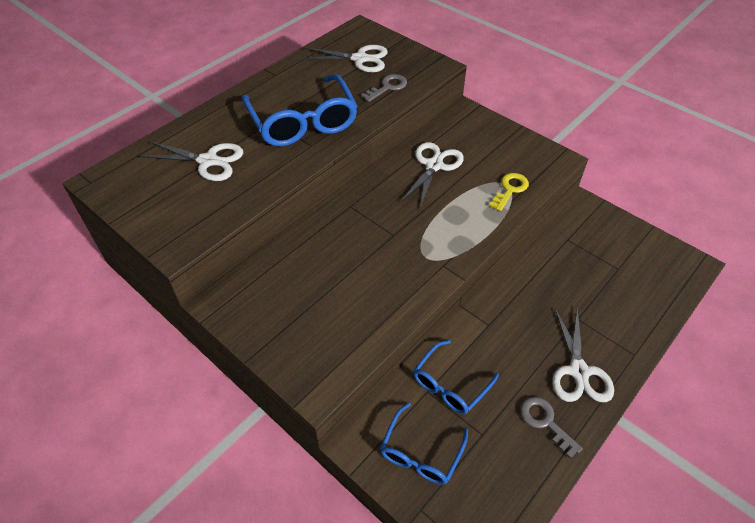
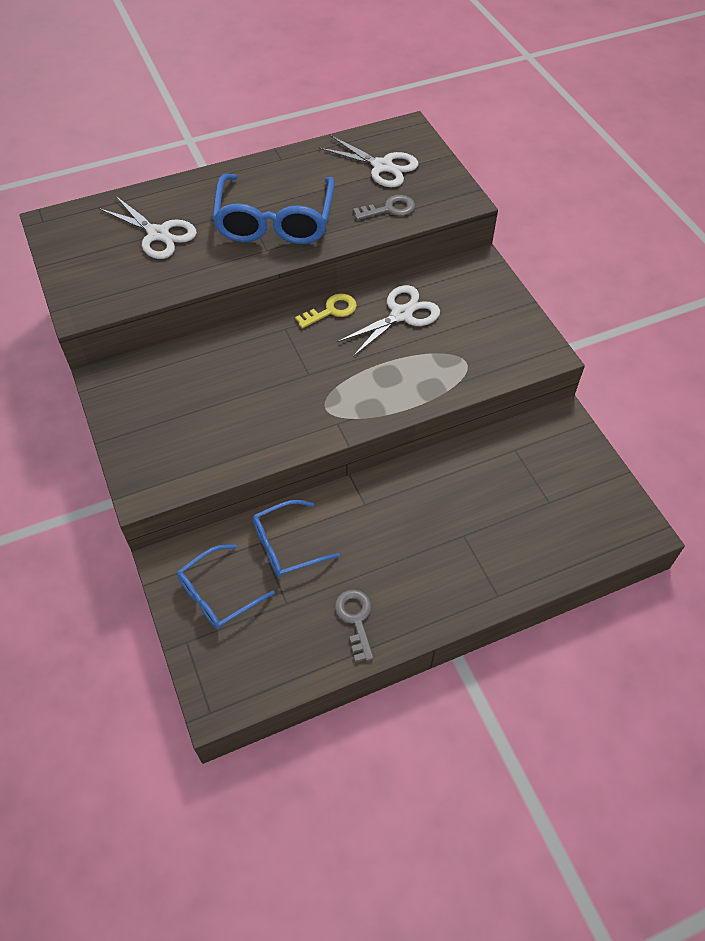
camera: 25 degrees right, 5 degrees up
(510, 189) = (466, 369): yellow key -> yellow key (331, 310)
(579, 371) = (425, 587): white scissors -> none

